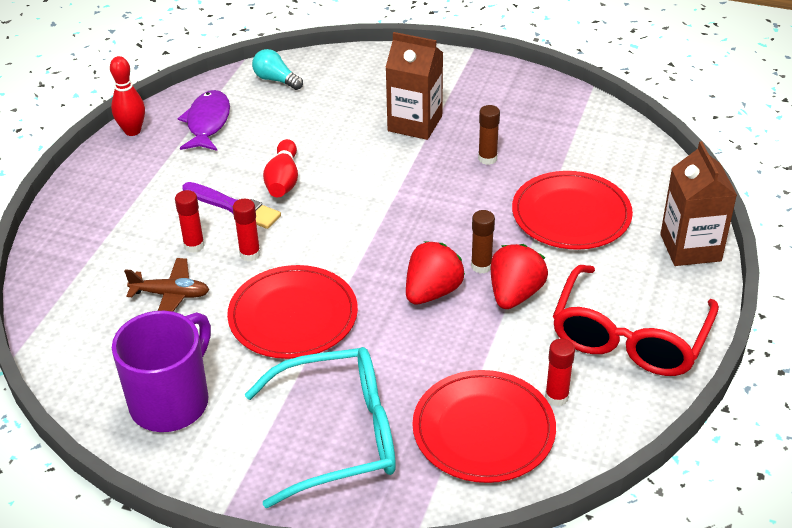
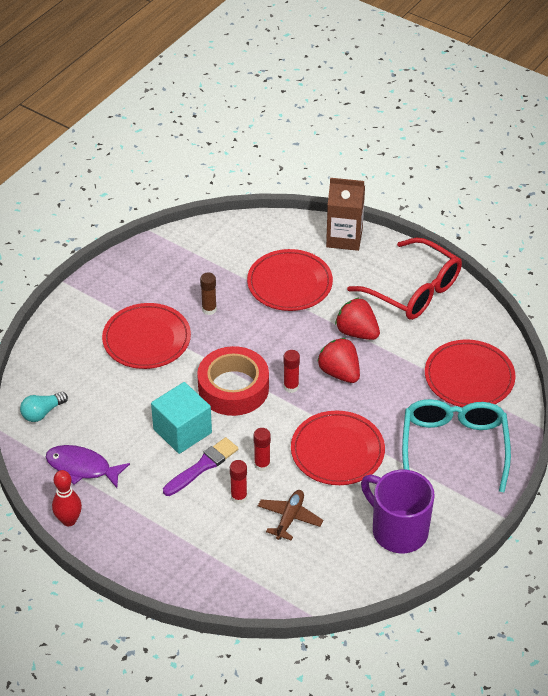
camera: 75 degrees left, 5 degrees up
(283, 180) = (182, 431): red bowling pin -> turquoise cube
(366, 205) = (233, 388): none -> red tape
(415, 123) = (146, 339): brown carton -> red plate
(481, 266) = (323, 342): brown glue stick -> none
(556, 397) = (452, 337): red glue stick -> red glue stick (291, 387)

